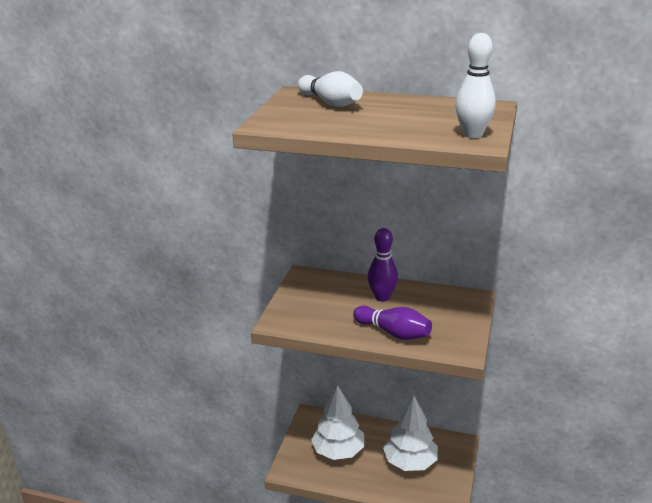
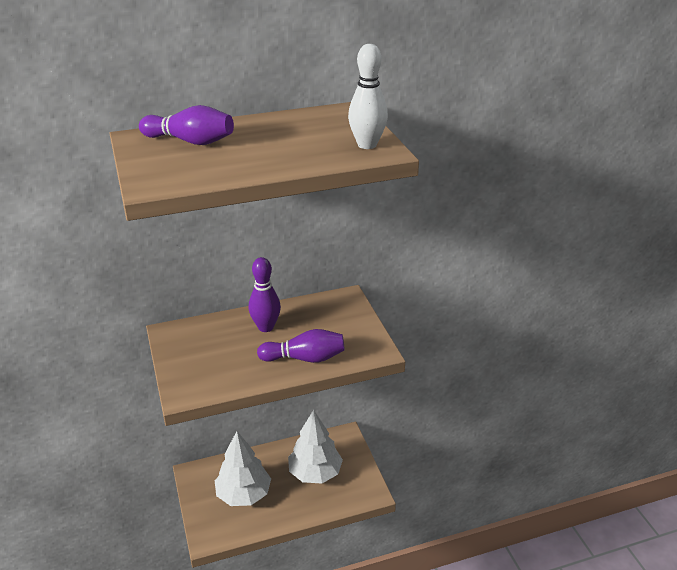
camera: 35 degrees left, 5 degrees up
(330, 103) = (190, 141): white bowling pin -> purple bowling pin

